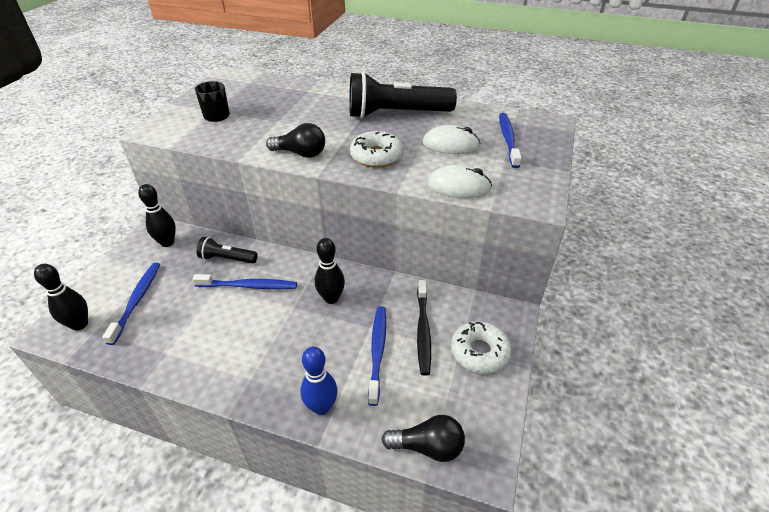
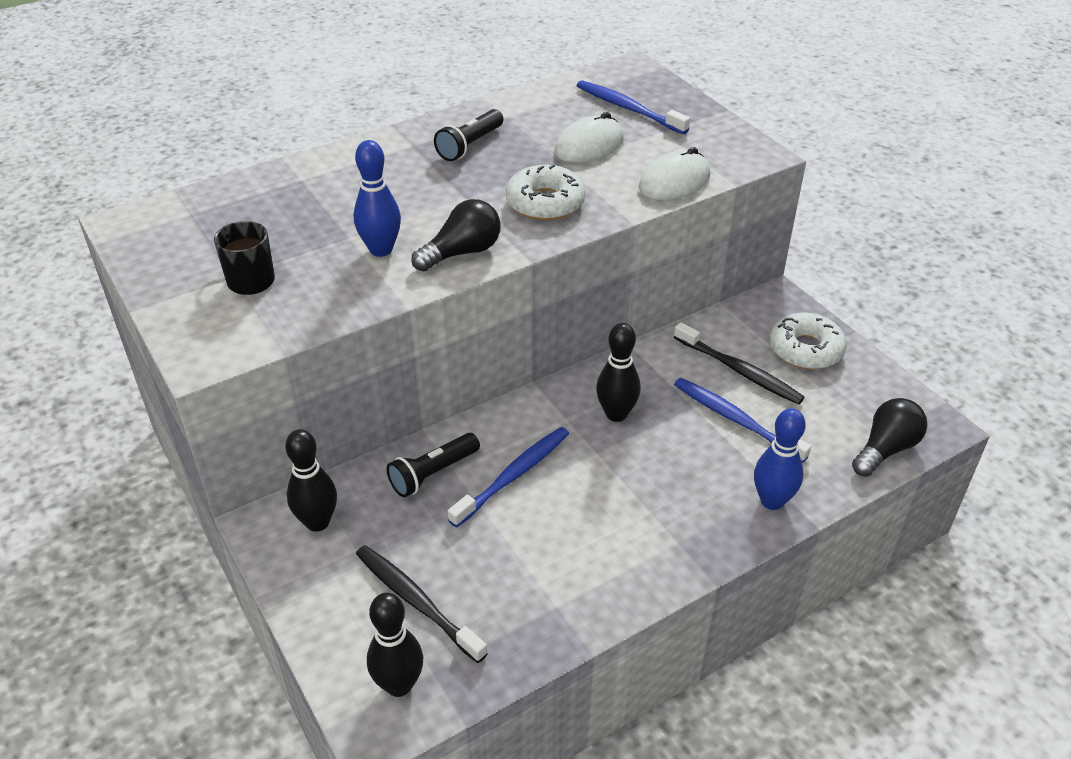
camera: 50 degrees left, 0 degrees up
(137, 300) = (416, 601): blue toothbrush -> black toothbrush
(276, 133) = (381, 250): none -> blue bowling pin
(396, 114) = (470, 145): black flashlight -> black flashlight, size x0.52

